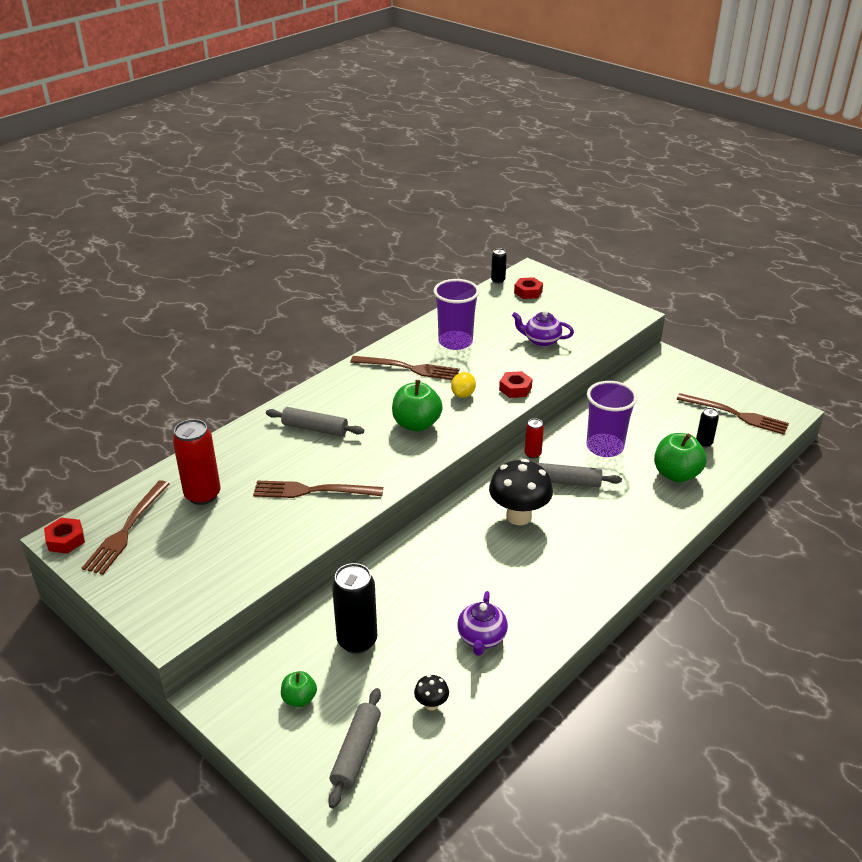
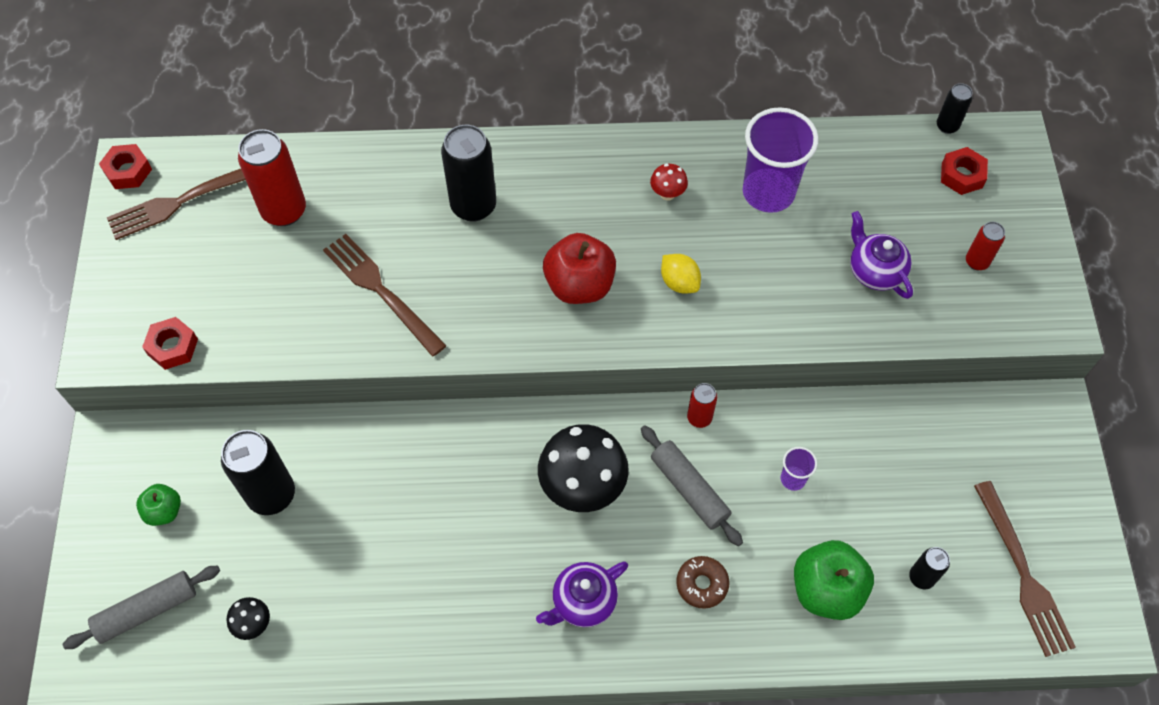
camera: 45 degrees right, 25 degrees up
(315, 429) = (473, 206): grey rolling pin -> black can
(409, 368) = (667, 194): brown fork -> red mushroom
(416, 424) = (579, 285): green apple -> red apple
(463, 394) = (679, 282): yellow lemon -> yellow lemon turned 75 degrees clockwise
(481, 638) = (375, 598): purple teapot -> purple teapot (583, 601)
(515, 389) = (748, 322): red nut -> red nut (172, 347)
(576, 314) = (976, 262): none -> red can
(604, 447) = (793, 479): purple cup -> purple cup, size x0.45
(625, 511) = (702, 584): none -> brown donut

